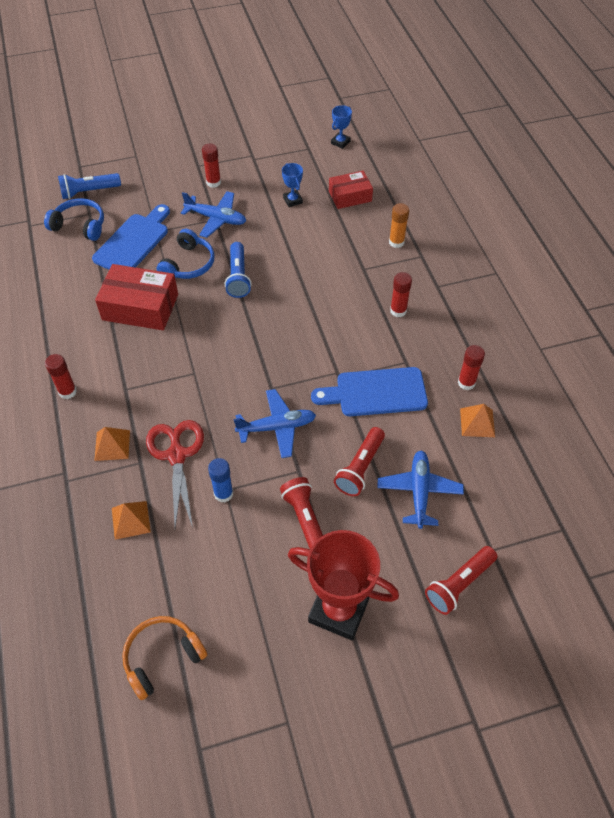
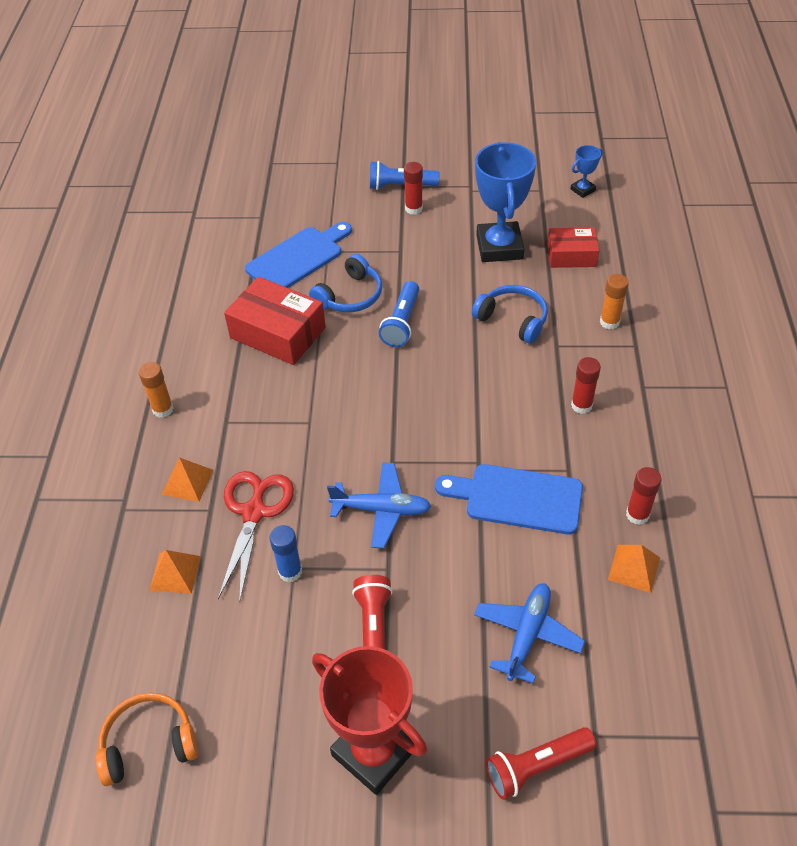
camera: 20 degrees right, 5 degrees down
(67, 391) = (163, 409): red glue stick -> orange glue stick
(80, 226) = (246, 228): blue headphones -> blue headphones (512, 320)
(89, 192) = (270, 193): blue flashlight -> blue flashlight (400, 186)
(216, 219) = (401, 250): blue plane -> none
(292, 200) = (499, 247): blue trophy -> blue trophy, size x2.21
(360, 468) = (464, 585): red flashlight -> none

